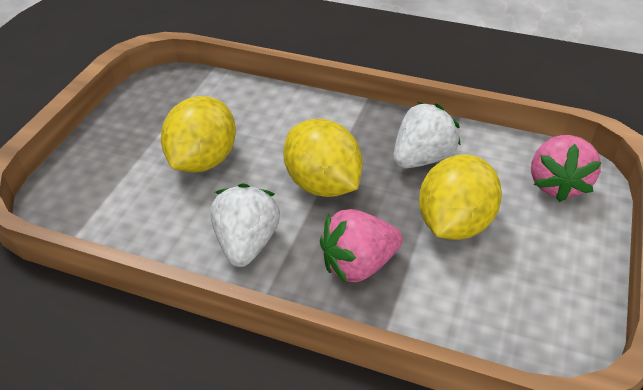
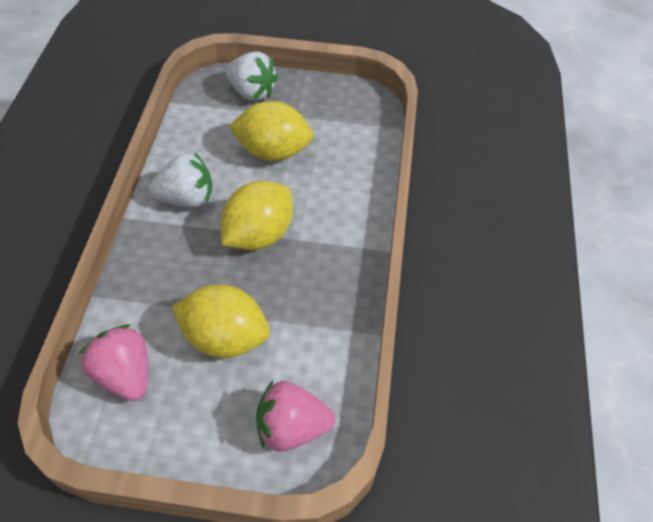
camera: 75 degrees right, 10 degrees up
(358, 264) = (171, 272): pink strawberry -> pink strawberry (125, 374)
(422, 158) = (307, 305): white strawberry -> white strawberry (252, 92)

